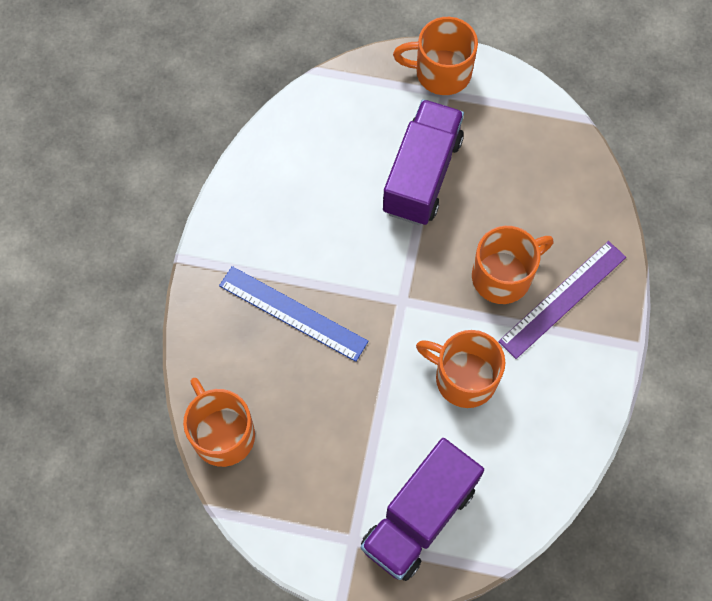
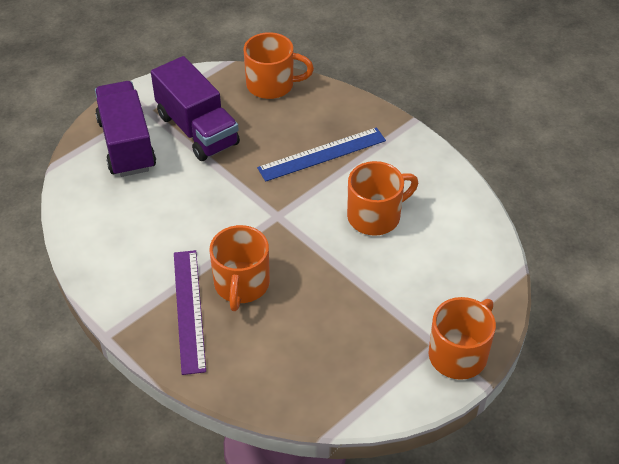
camera: 125 degrees right, 20 degrees down
(422, 175) = (370, 284): purple truck -> purple truck (197, 129)
(463, 377) = (190, 217): orange mug -> orange mug (375, 216)

